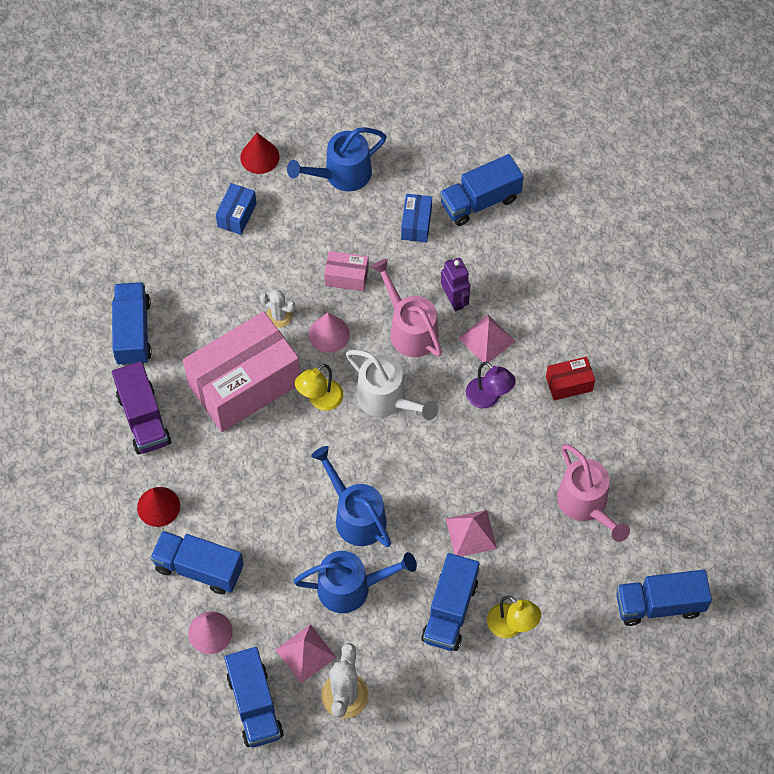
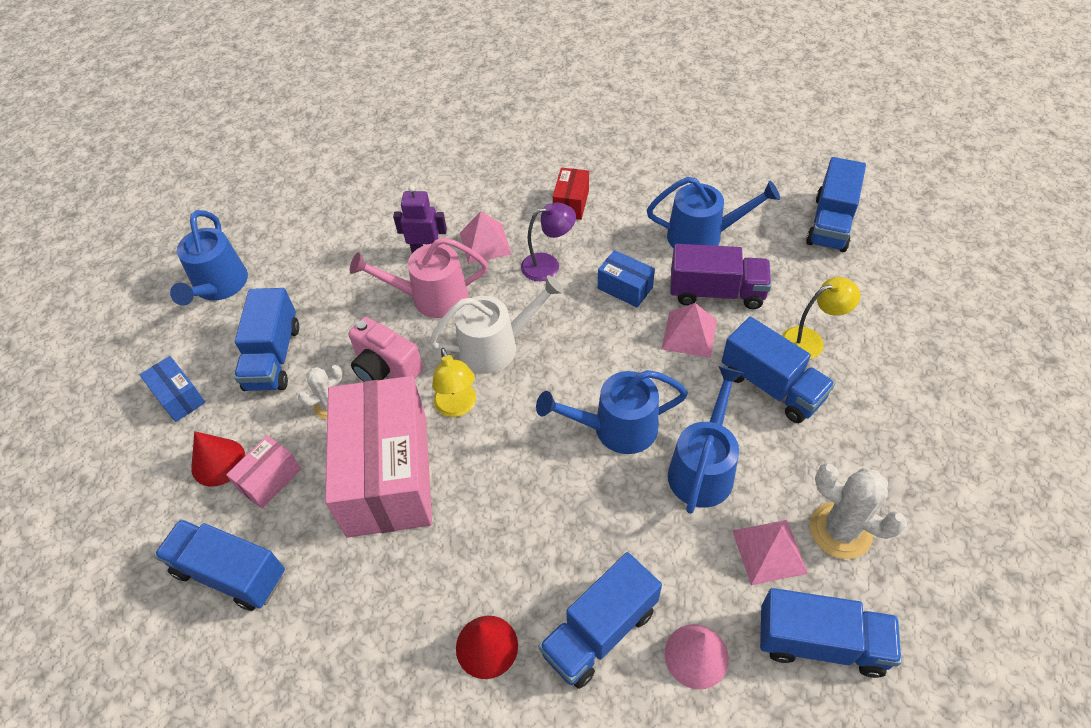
camera: 60 degrees left, 10 degrees down
(144, 418) = (354, 611): purple truck -> purple truck (716, 292)
(259, 157) = (133, 348): red cone -> red cone (218, 462)
(329, 334) = (386, 368): pink cone -> pink camera
(346, 277) = (333, 327): pink box -> pink box (270, 479)
(416, 224) = (323, 249): blue box -> blue box (625, 288)
(480, 201) = (340, 195): blue truck -> blue truck (273, 357)
(586, 505) = (703, 236): pink watering can -> blue watering can

